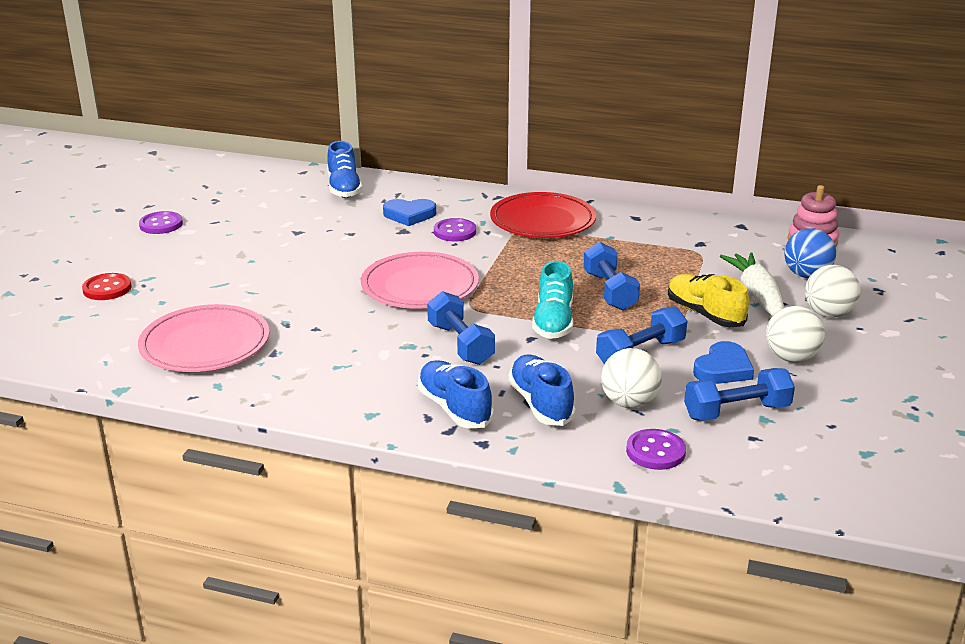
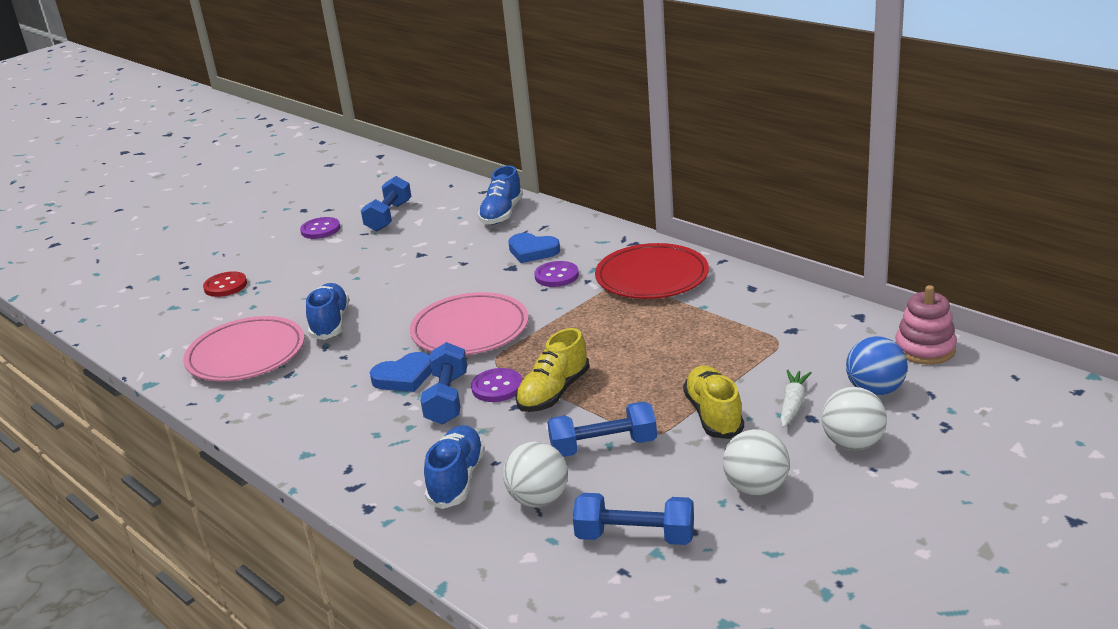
camera: 30 degrees right, 0 degrees up
(454, 408) = (378, 465): blue shoe -> blue shoe (330, 323)
(553, 322) = (553, 393): turquoise shoe -> yellow shoe
(609, 291) = (641, 369): blue dumbbell -> blue dumbbell (389, 216)
(655, 451) = (511, 560): purple button -> purple button (497, 387)
(723, 368) = (670, 483): blue heart -> blue heart (404, 377)
(757, 295) = (793, 404): white carrot -> white carrot, size x0.62

